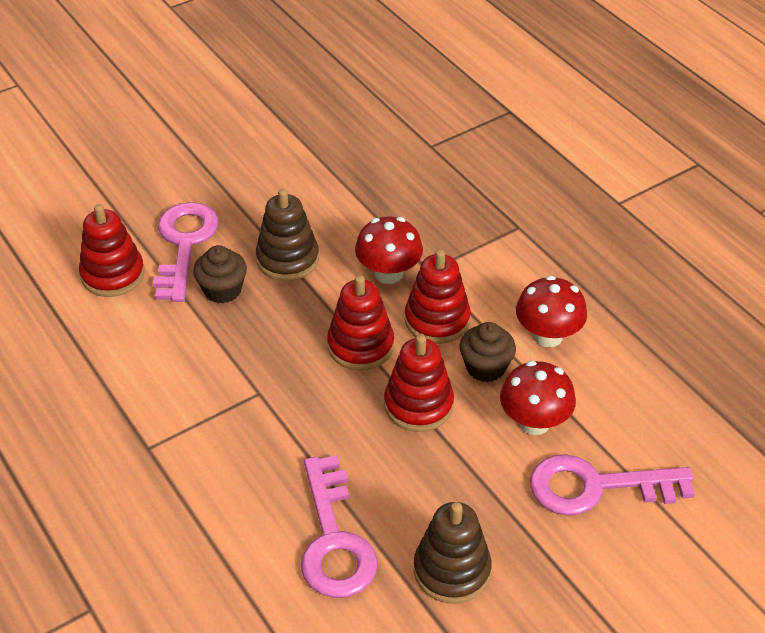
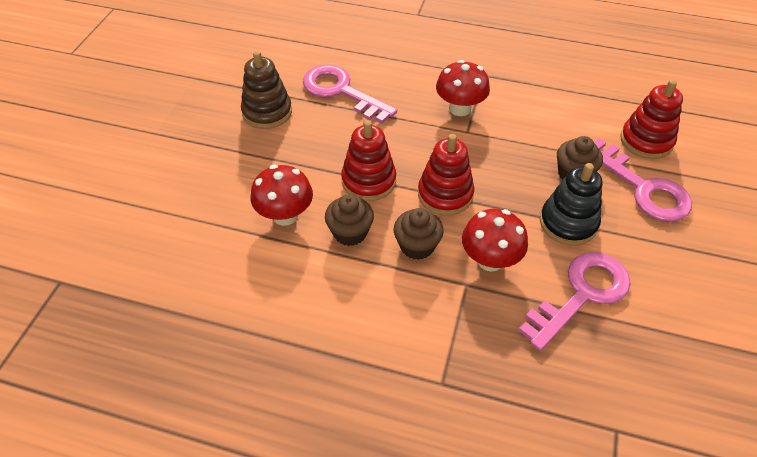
camera: 140 degrees right, 5 degrees up
(287, 259) = (568, 223): brown stacking toy -> black stacking toy
(437, 320) = (417, 246): red stacking toy -> brown cupcake
(548, 336) = (327, 286): red mushroom -> red mushroom (460, 108)
(596, 487) = (214, 199): pink key -> pink key (581, 294)

